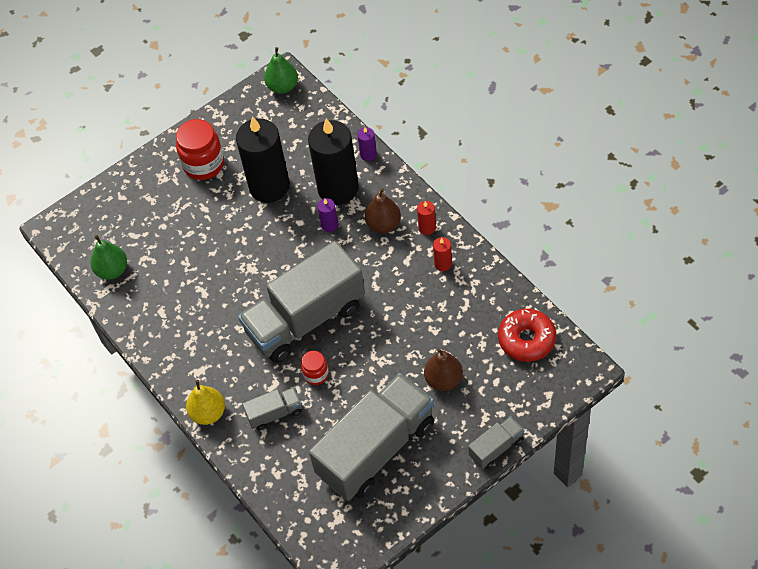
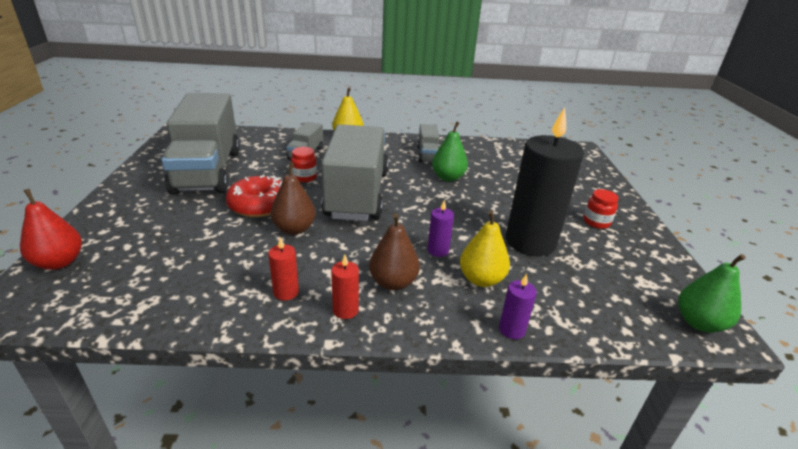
camera: 120 degrees right, 25 degrees down
(112, 270) = (513, 152): green pear -> green pear (448, 178)
(203, 164) = (596, 222): red jar -> red jar, size x0.55
(338, 188) = (481, 279): black candle -> yellow pear
(443, 380) = (187, 222): brown pear -> brown pear (294, 229)
(496, 448) = (91, 212): grey truck -> grey truck (427, 155)
(526, 339) = (112, 291): red donut -> red donut (259, 205)
(541, 394) = (59, 262): none -> red pear

